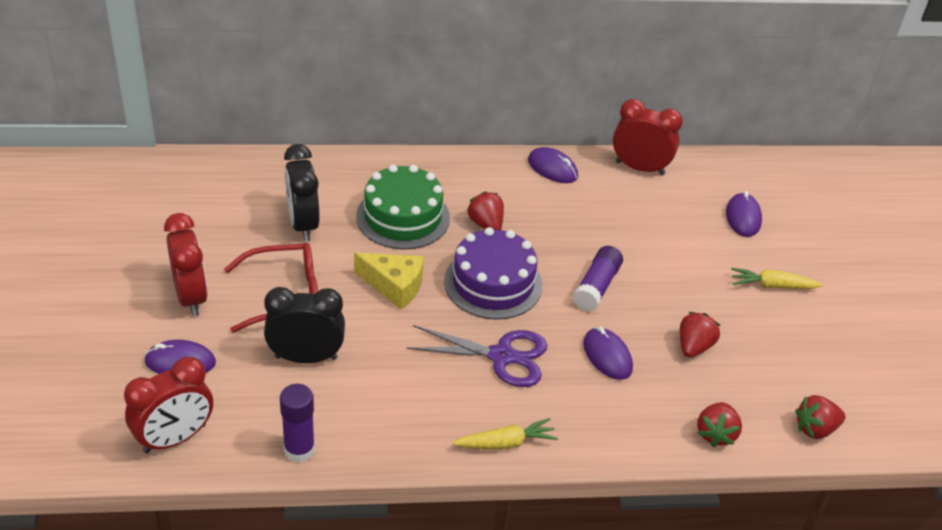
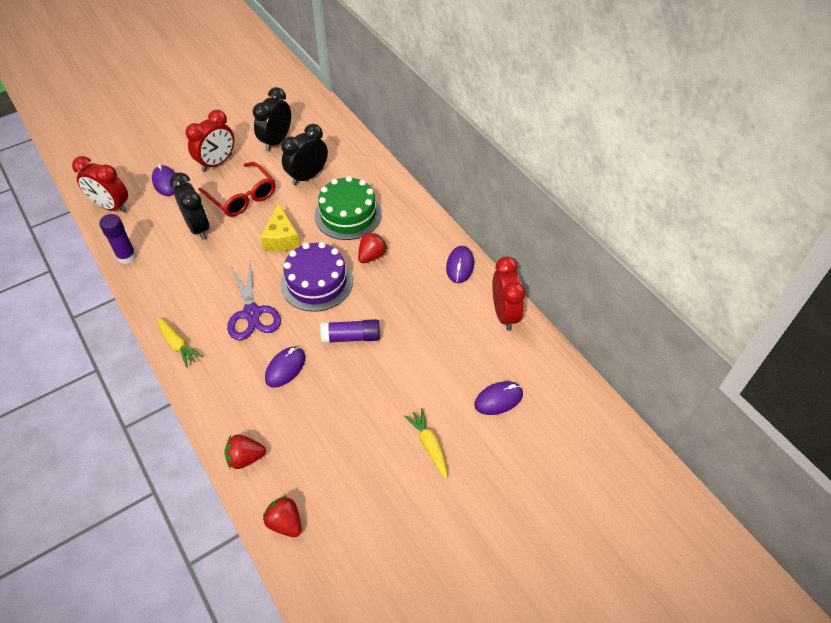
camera: 65 degrees right, 10 degrees up
(205, 227) = (276, 141): none -> black clock
(694, 347) = (326, 415): red strawberry -> none

